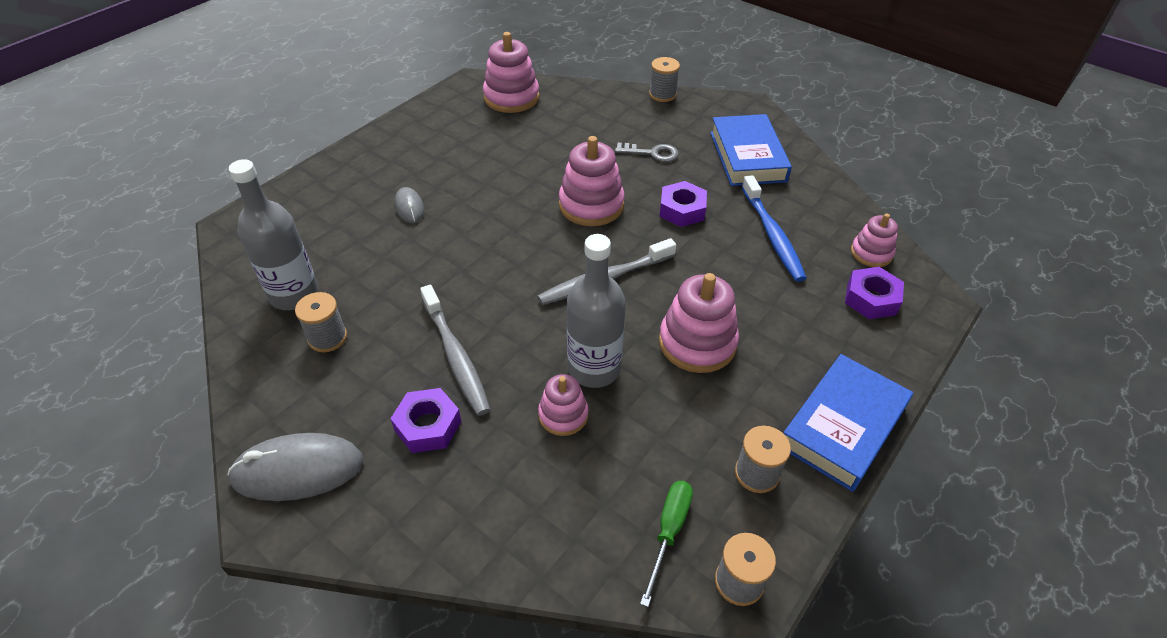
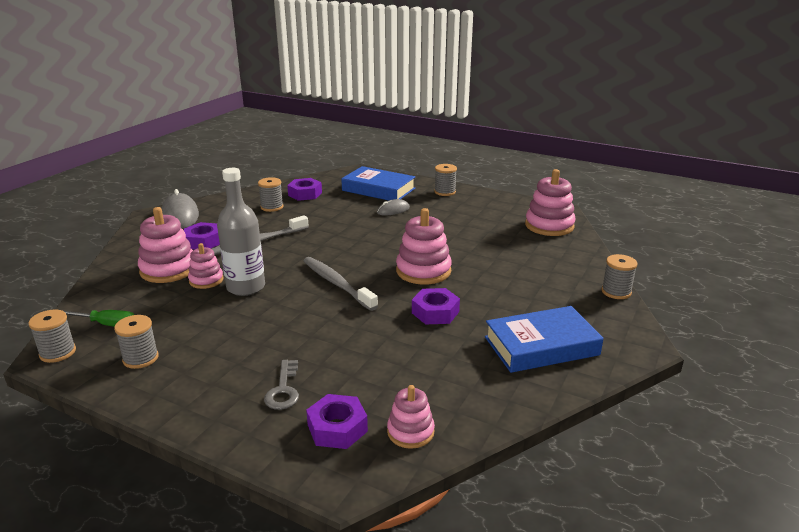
camera: 80 degrees right, 20 degrees down
(294, 294) = (305, 194): grey bottle -> purple nut
(372, 153) = (445, 192): none -> grey spool
(652, 153) = (512, 292): grey key -> grey key (283, 390)
(697, 343) = (271, 327): pink stacking toy -> pink stacking toy (168, 269)
(772, 235) = (418, 363): blue toothbrush -> none
(843, 426) = (176, 403): blue book -> blue book (378, 189)

